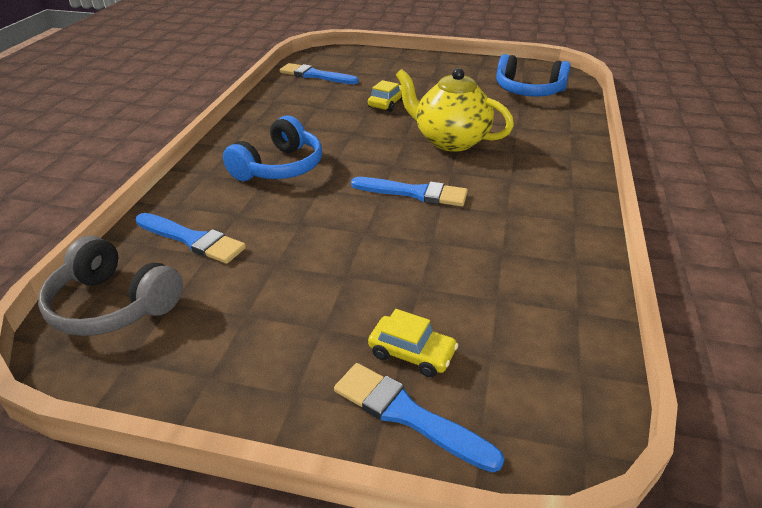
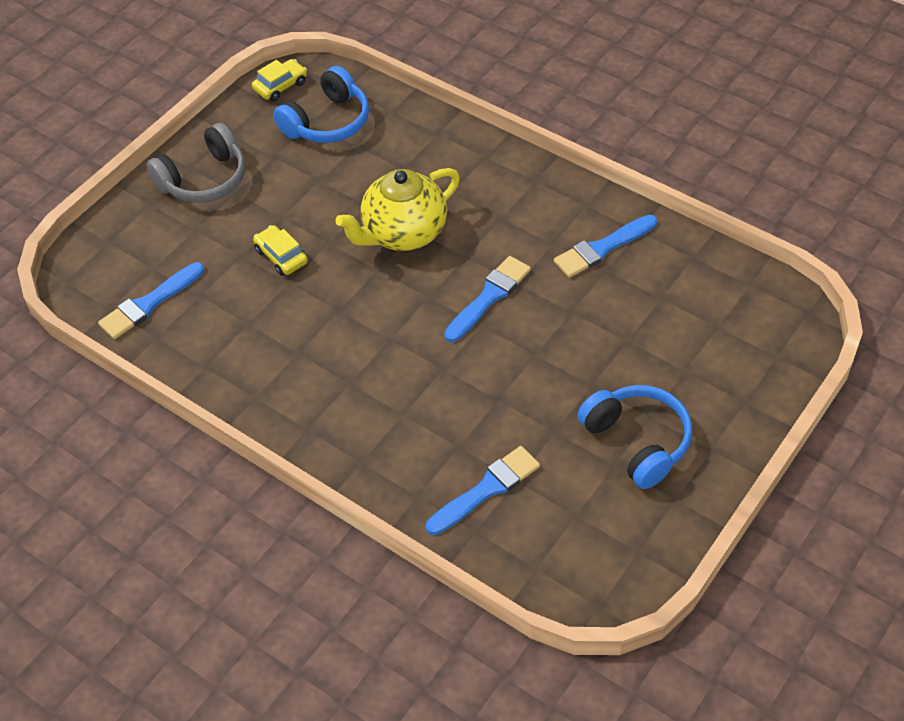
camera: 65 degrees left, 15 degrees up
(113, 305) = (562, 559): grey headphones -> grey headphones (204, 179)
(279, 167) = (381, 393): blue headphones -> blue headphones (637, 441)
(408, 415) = (752, 390): blue brush -> blue brush (602, 248)
(412, 353) = (698, 369): yellow car -> yellow car (280, 86)

